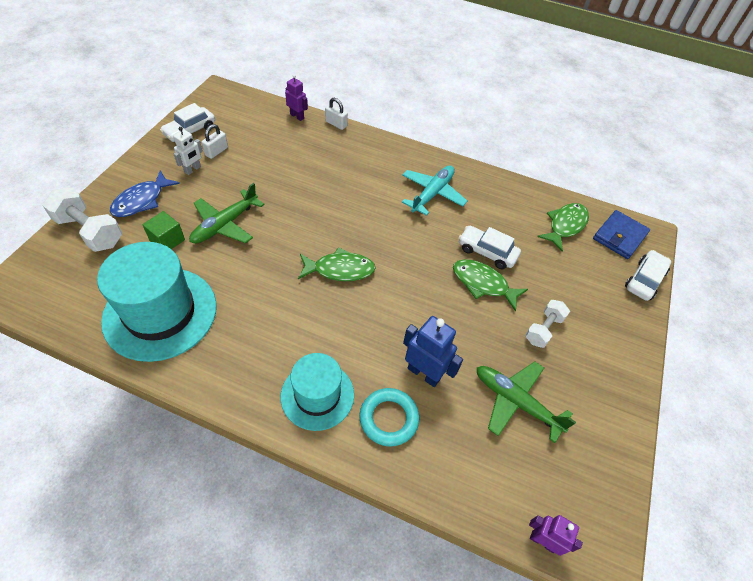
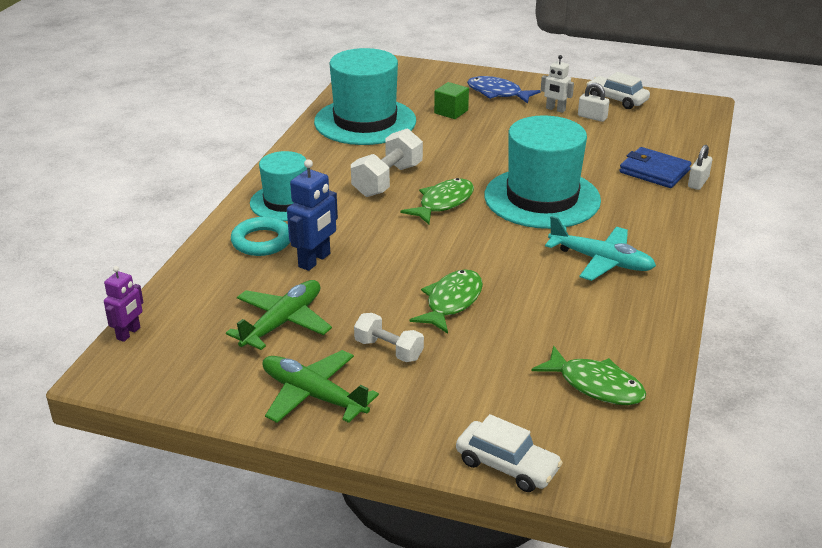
camera: 90 degrees right, 20 degrees down
(90, 231) = (449, 79): white dumbbell -> white dumbbell (387, 180)
(225, 224) = (483, 135): green plane -> green plane (313, 395)
(297, 116) = (692, 155): purple robot -> none
(340, 269) = (443, 203): green fish -> green fish turned 135 degrees counterclockwise
(343, 207) = (542, 198): none -> turquoise hat
(487, 252) = (508, 306): white car -> none
(619, 236) = (598, 448): blue wallet -> blue wallet (654, 171)

